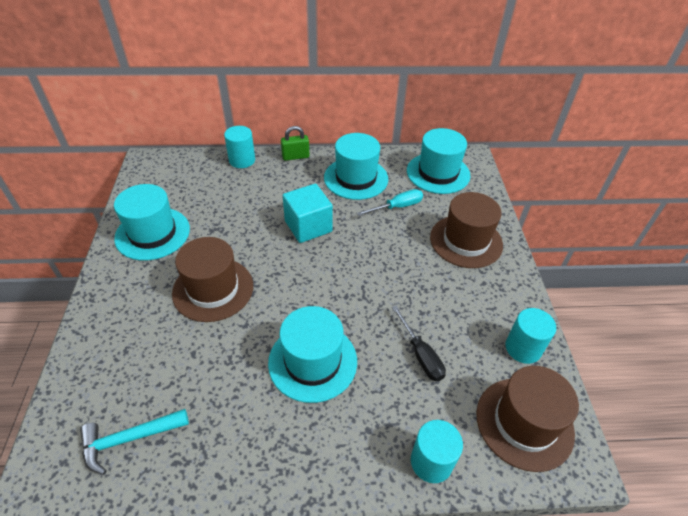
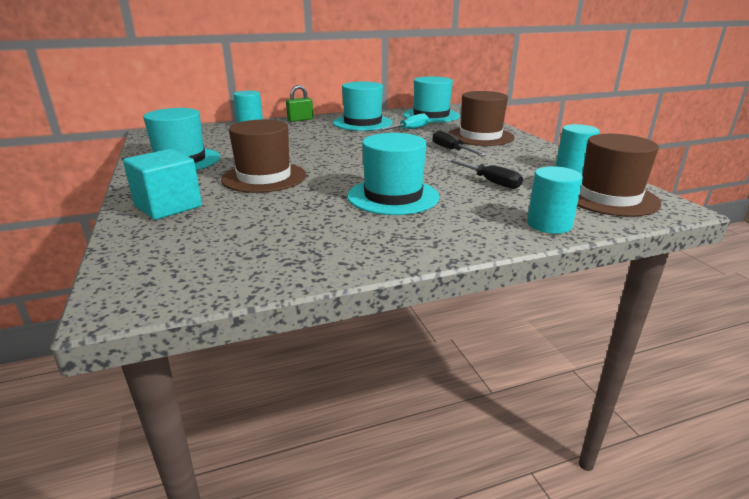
camera: 15 degrees left, 20 degrees down
(129, 439) = (224, 258): turquoise hammer -> none
(308, 226) = (336, 144): turquoise cube -> turquoise cube (168, 206)
(418, 269) = (451, 150): none -> black screwdriver

